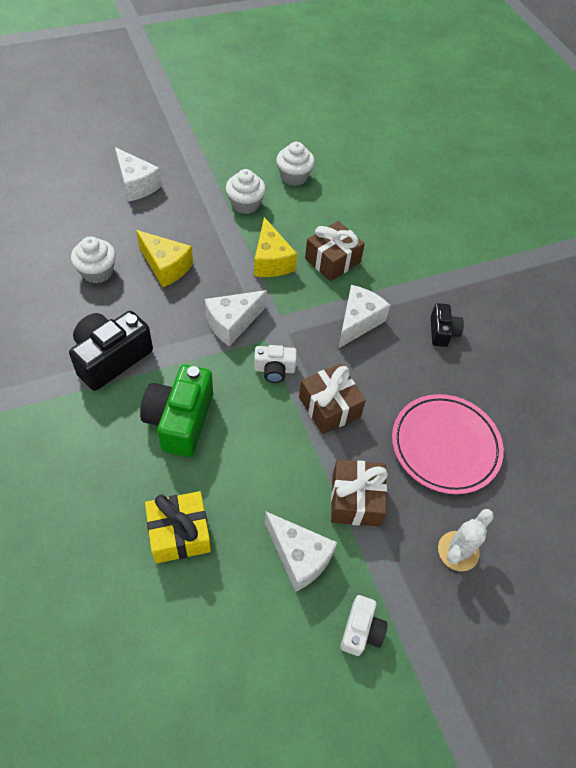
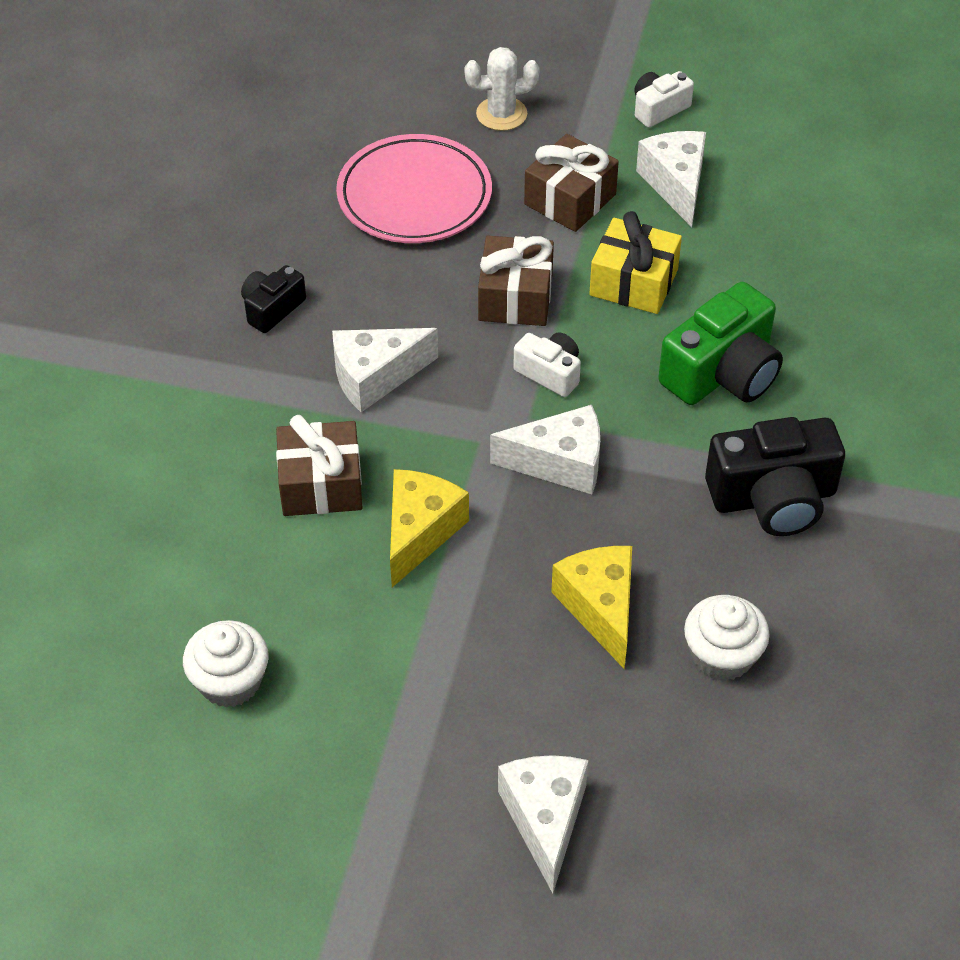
camera: 140 degrees left, 5 degrees down
(179, 533) = (796, 261): yellow gift -> yellow gift (633, 282)
(245, 204) = (372, 665): white cupcake -> none

